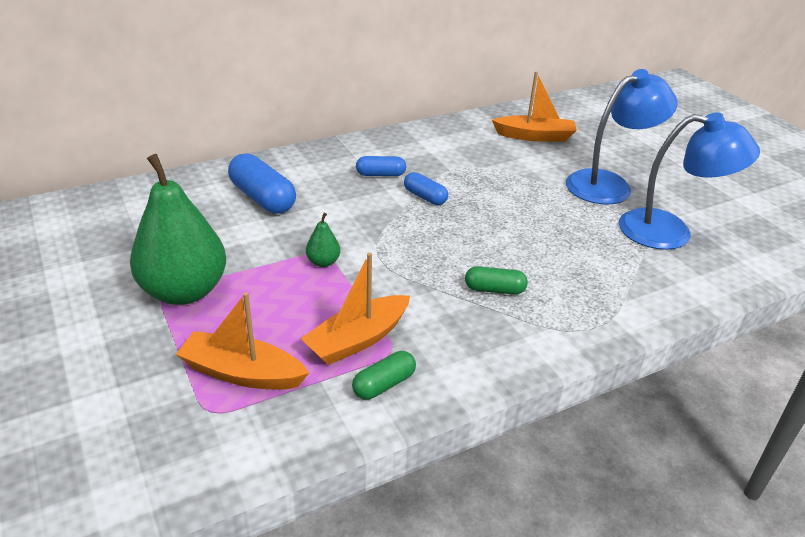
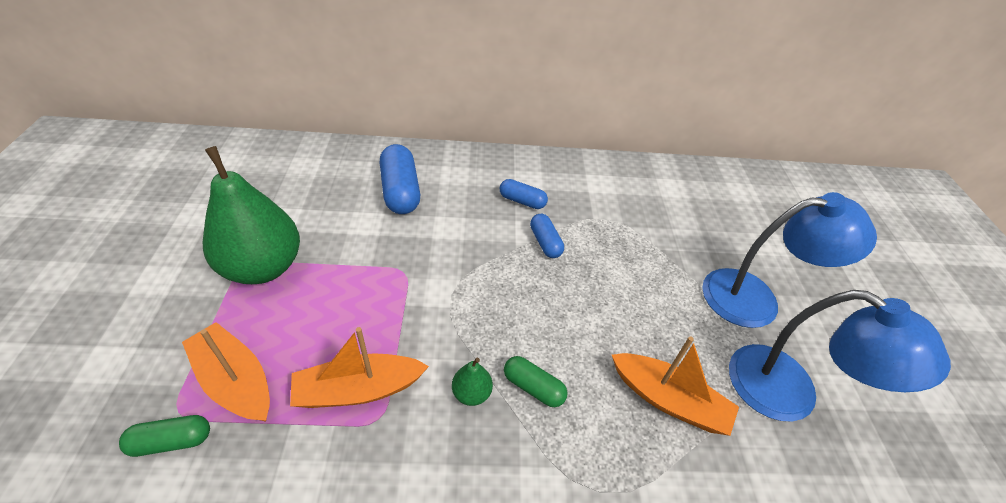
camera: 25 degrees right, 10 degrees up
(323, 262) = (397, 283): green pear -> green pear (471, 393)
(384, 384) = (340, 459): green capsule -> green capsule (172, 441)
(535, 136) = (710, 207): orange boat -> orange boat (669, 400)

